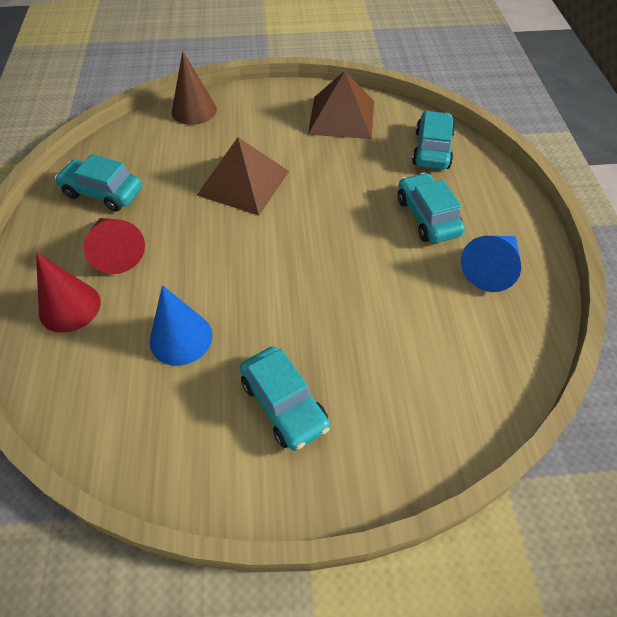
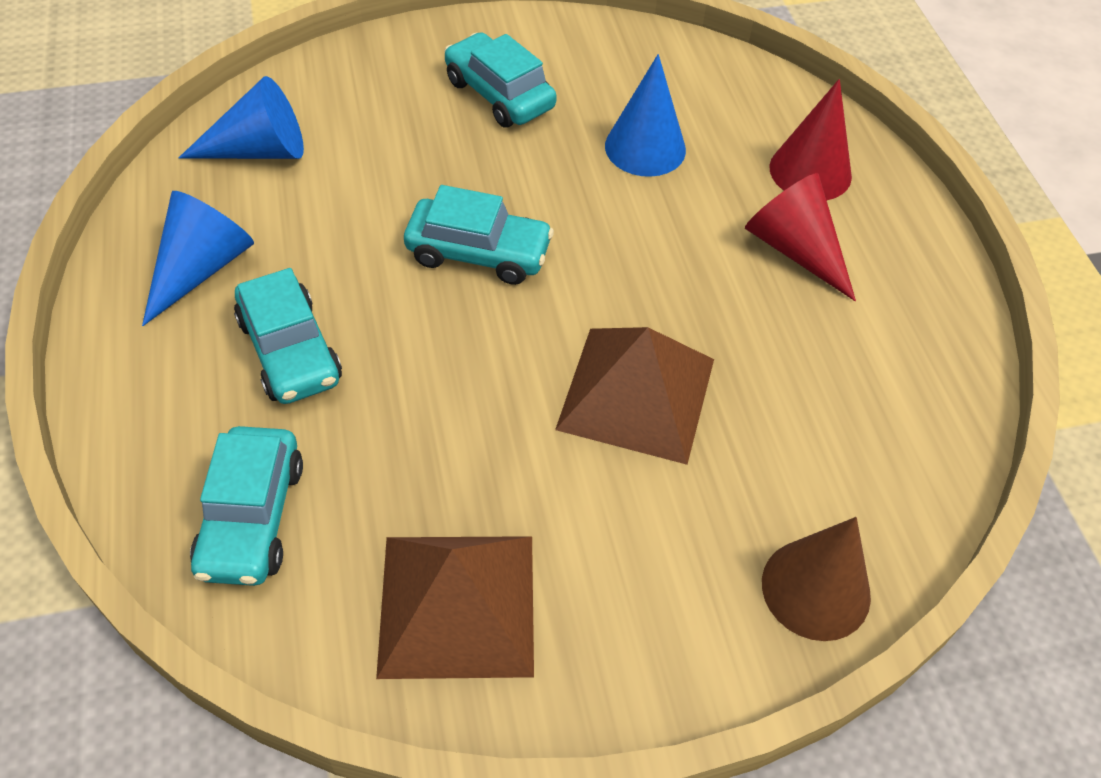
camera: 170 degrees right, 0 degrees up
(103, 192) = (881, 349): turquoise car -> turquoise car (478, 253)
(477, 360) = (259, 150): none -> blue cone

